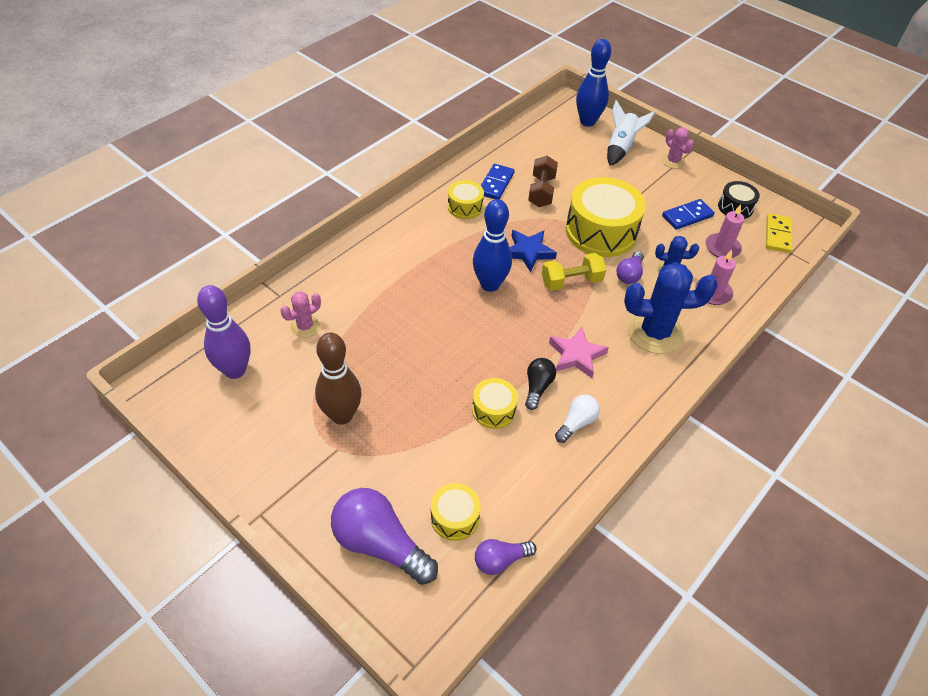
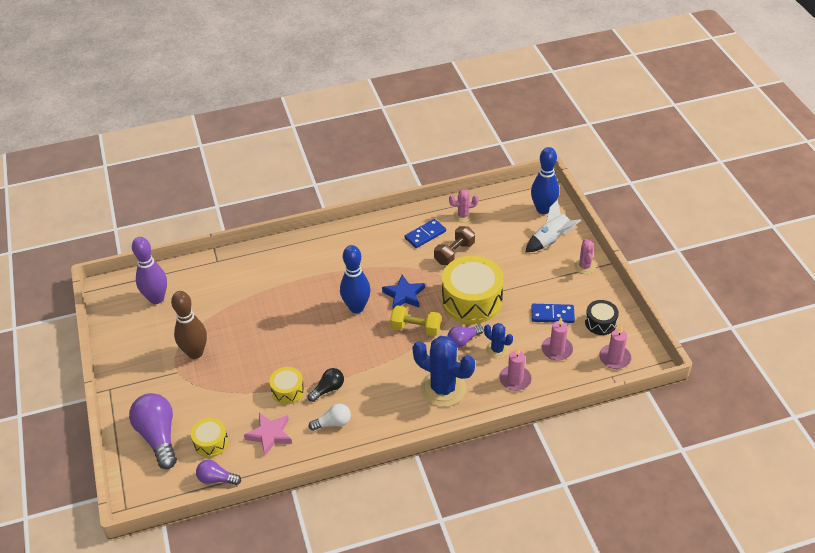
camera: 35 degrees right, 5 degrees down
(305, 326) = (217, 288): pink cactus -> pink cactus (463, 215)
(465, 207) = (387, 244): yellow drum -> none
(576, 355) = (373, 380): pink star -> pink star (270, 435)
(778, 235) = (614, 358): yellow domino -> pink candle

